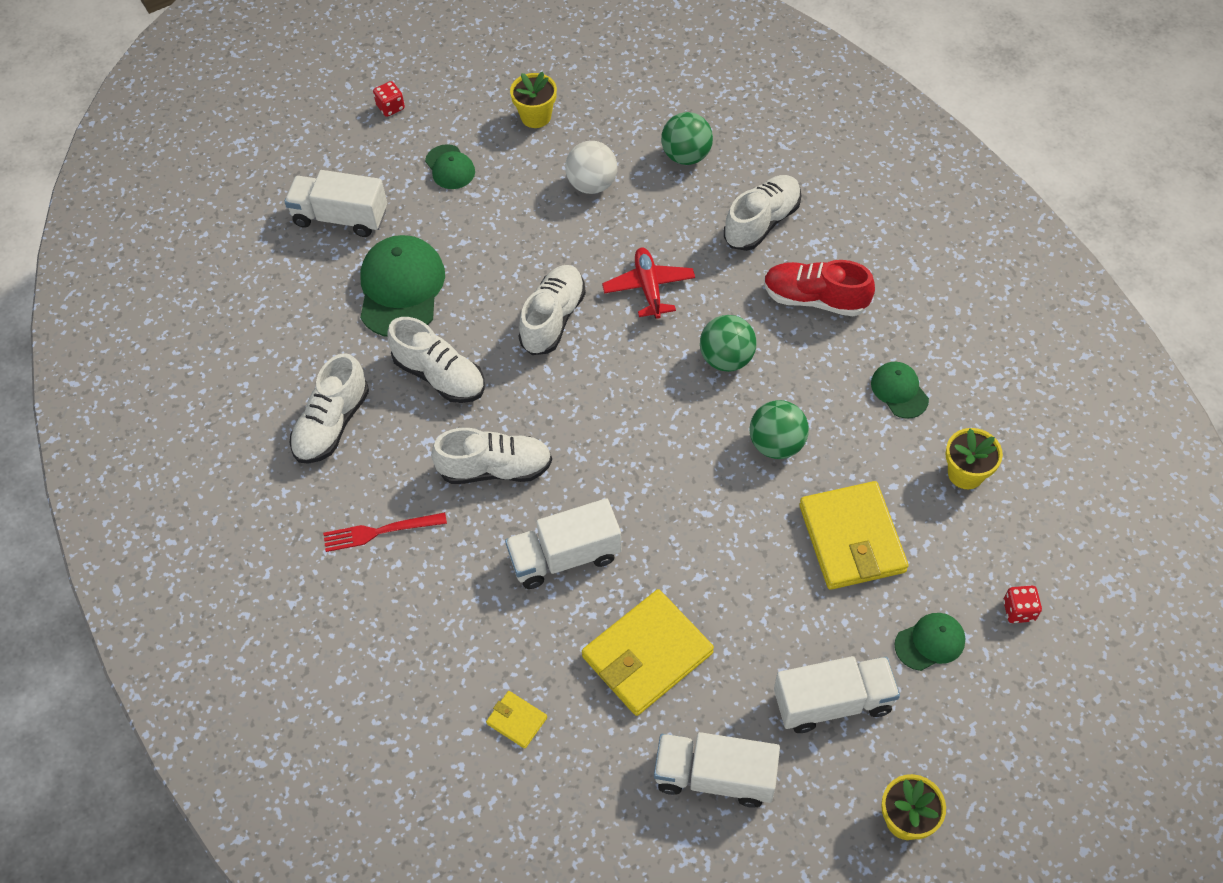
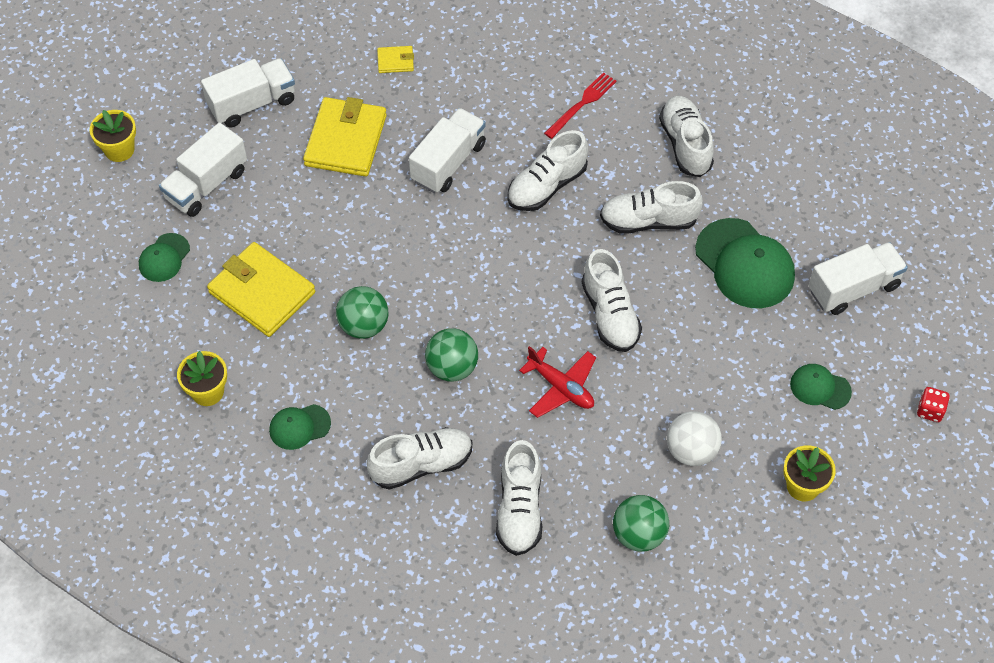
camera: 140 degrees right, 0 degrees up
(815, 299) = (421, 465): red shoe -> white shoe
(899, 391) = (299, 427): green cap -> green cap turned 135 degrees clockwise
(1018, 610) = (113, 315): red dice -> none

